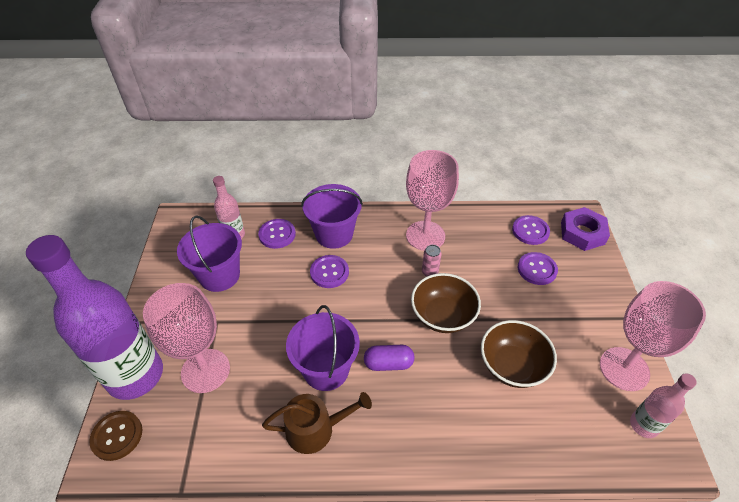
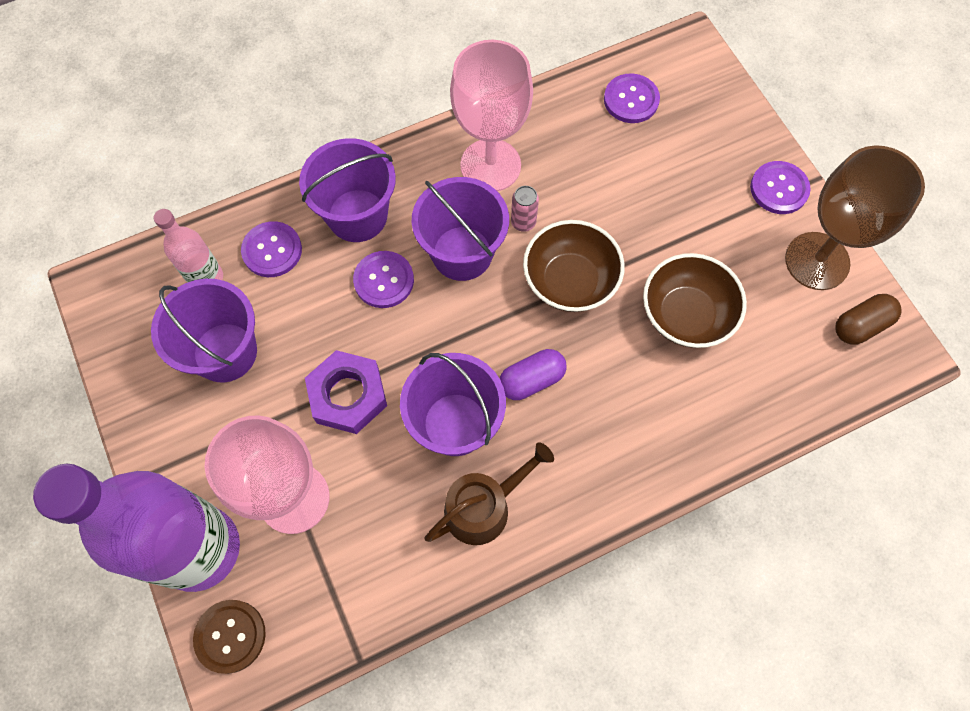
camera: 25 degrees left, 20 degrees up
(383, 275) = (462, 253): none -> purple bucket
(537, 269) = (662, 159): purple button -> purple button (779, 189)
(582, 233) = (701, 76): purple nut -> purple nut (348, 395)
(624, 369) = (817, 261): pink goblet -> brown goblet
(643, 425) = (860, 325): pink bottle -> brown capsule

